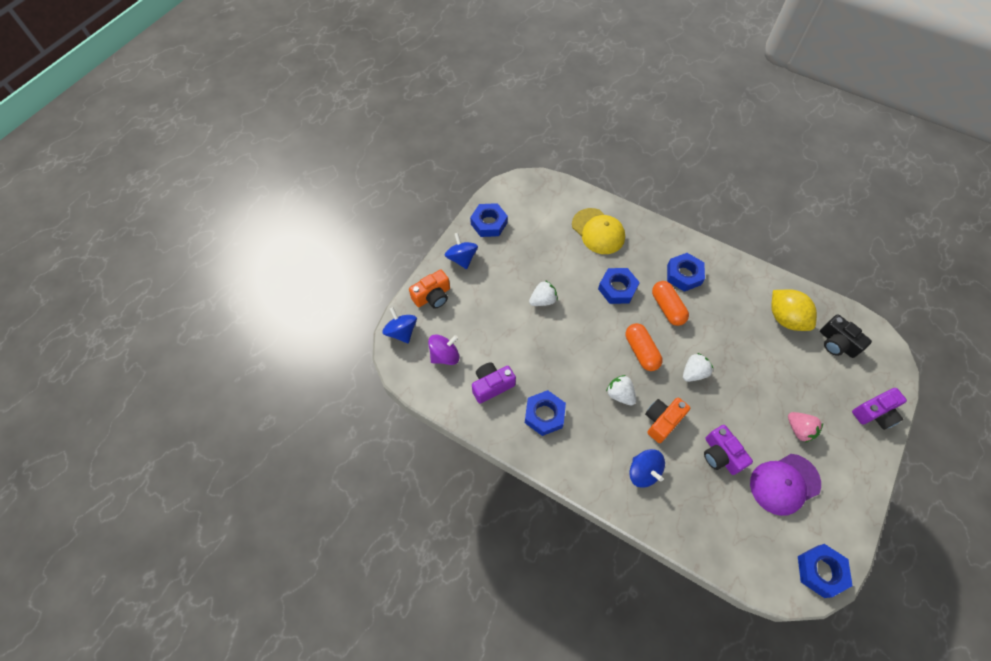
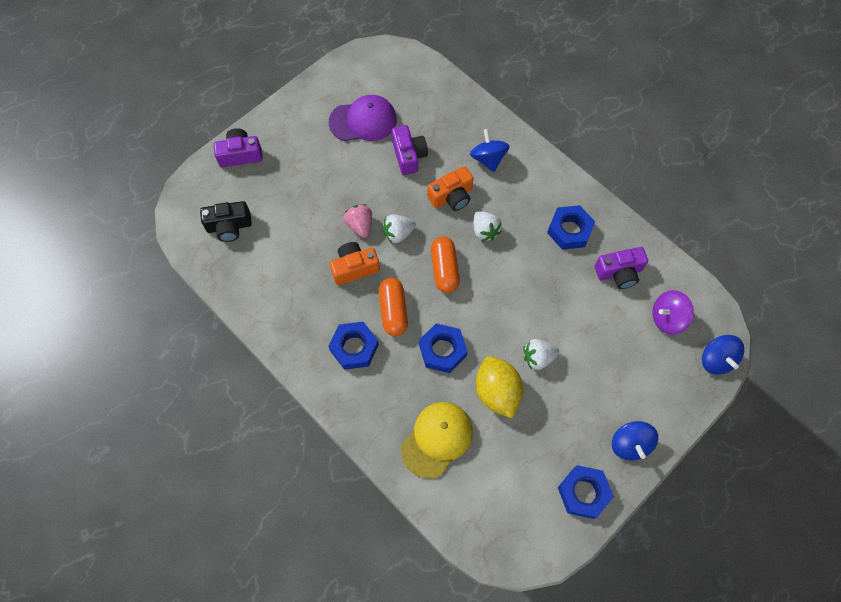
camera: 165 degrees left, 5 degrees up
(432, 296) = (674, 398): orange camera -> orange camera (354, 268)
(598, 231) = (437, 439): yellow cap -> yellow cap turned 60 degrees clockwise
(785, 318) = (267, 266): yellow lemon -> yellow lemon (497, 392)
(799, 430) = (322, 158): pink strawberry -> pink strawberry (360, 225)
(820, 571) = (370, 58): blue nut -> none
(837, 343) = (229, 226): black camera -> black camera turned 105 degrees clockwise

